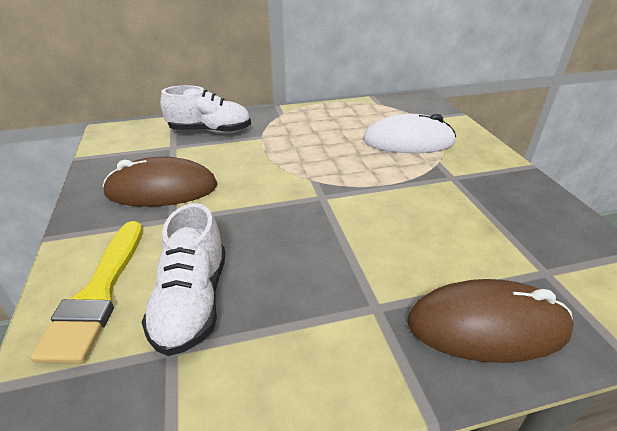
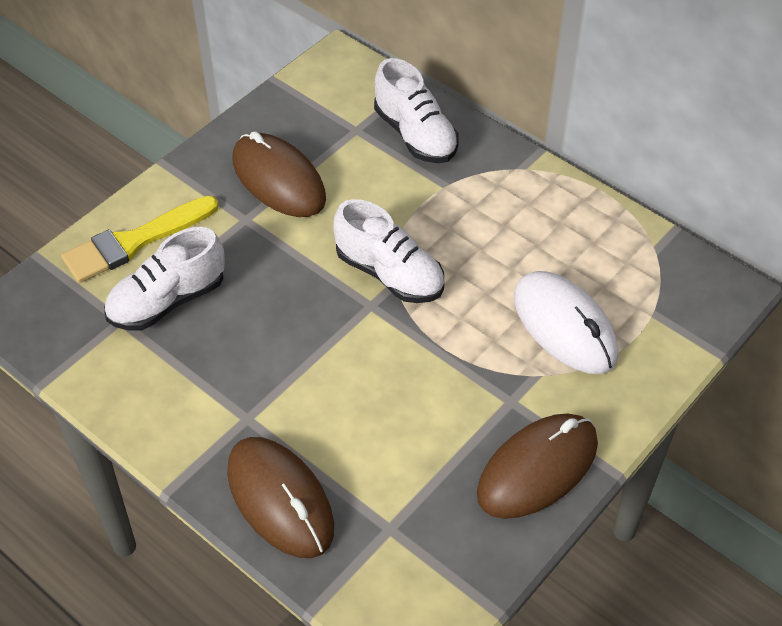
camera: 55 degrees right, 15 degrees up
(304, 179) = (390, 274): none -> white shoe
(516, 188) = (537, 469): none -> brown mouse

